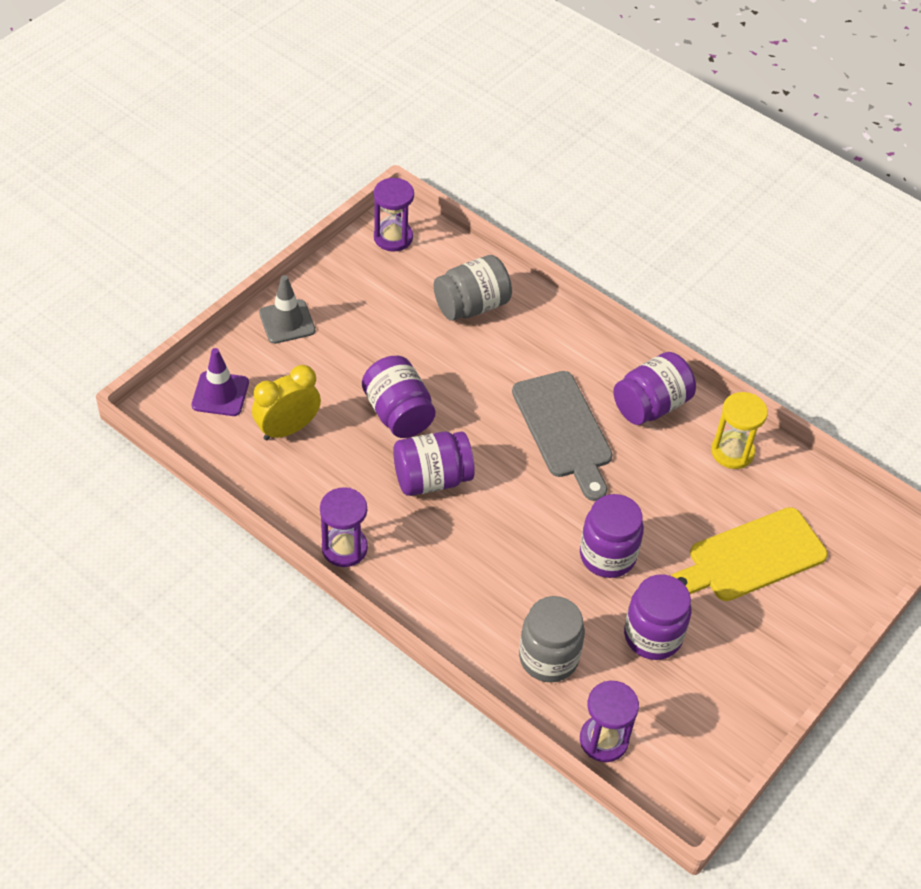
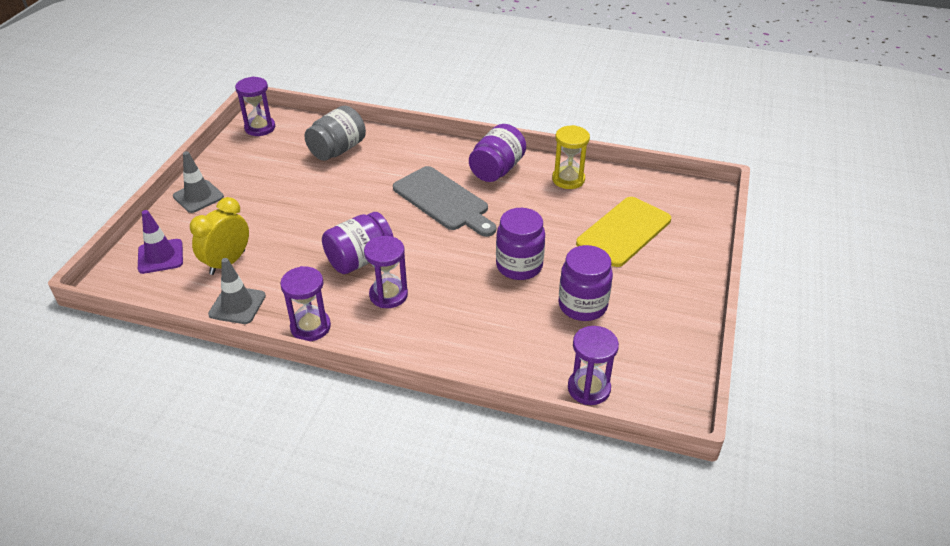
camera: 20 degrees left, 10 degrees down
(279, 490) = (237, 305): none -> grey traffic cone
(398, 413) = (313, 227): purple jar -> none
(443, 539) = (388, 295): none -> purple hourglass
(548, 658) = (513, 347): grey jar -> none

